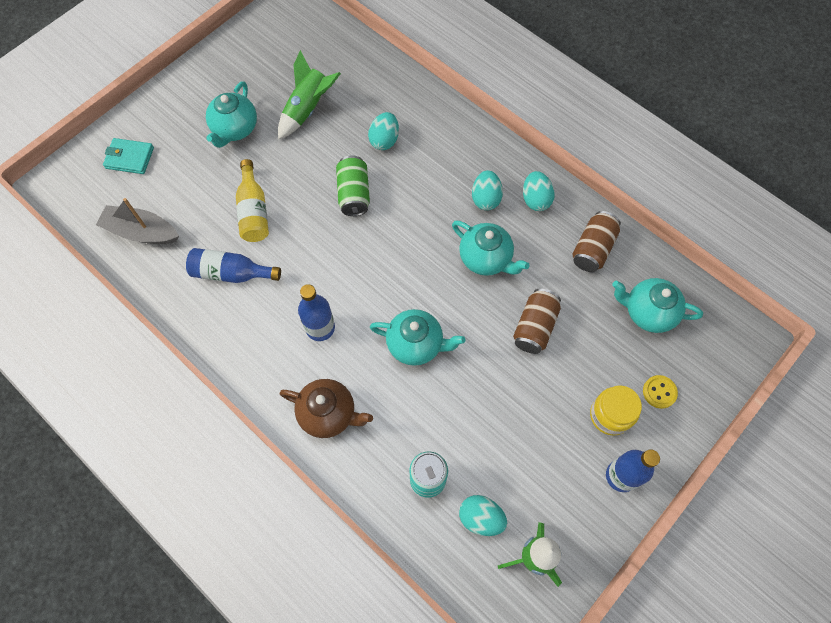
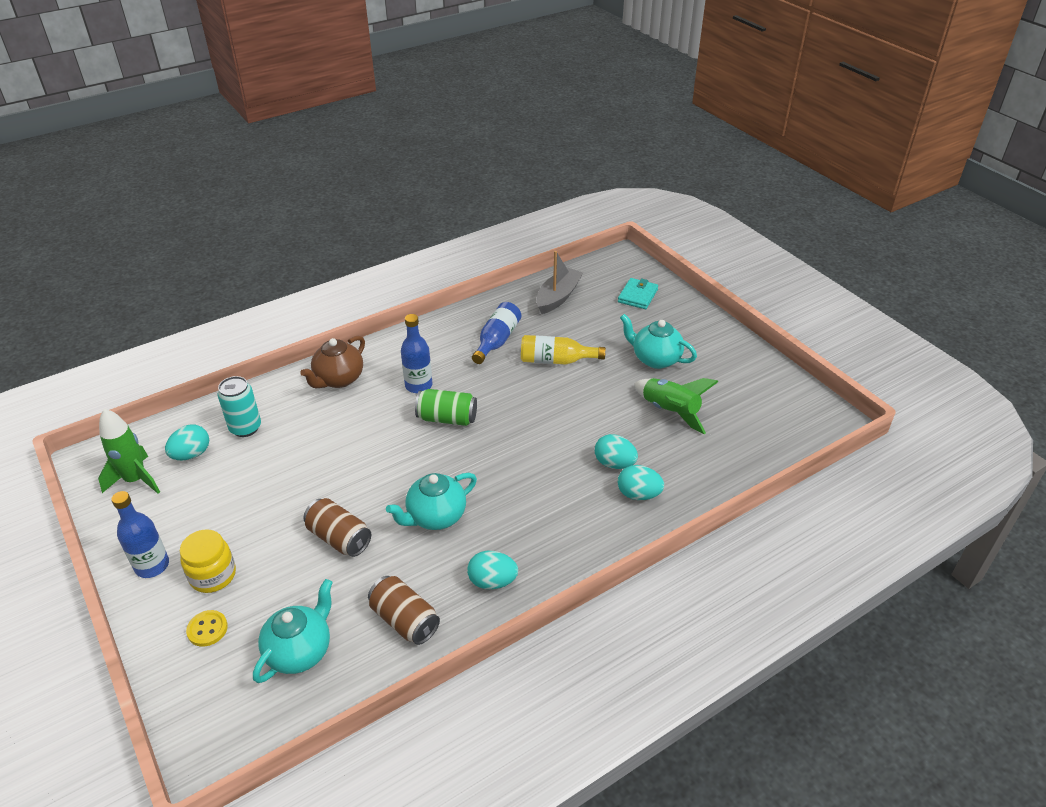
camera: 105 degrees right, 25 degrees down
(354, 193) = (553, 429): green can -> green can (447, 418)
(416, 344) = (370, 444): turquoise teapot -> none
(485, 198) = (510, 534): turquoise egg -> turquoise egg (638, 494)

